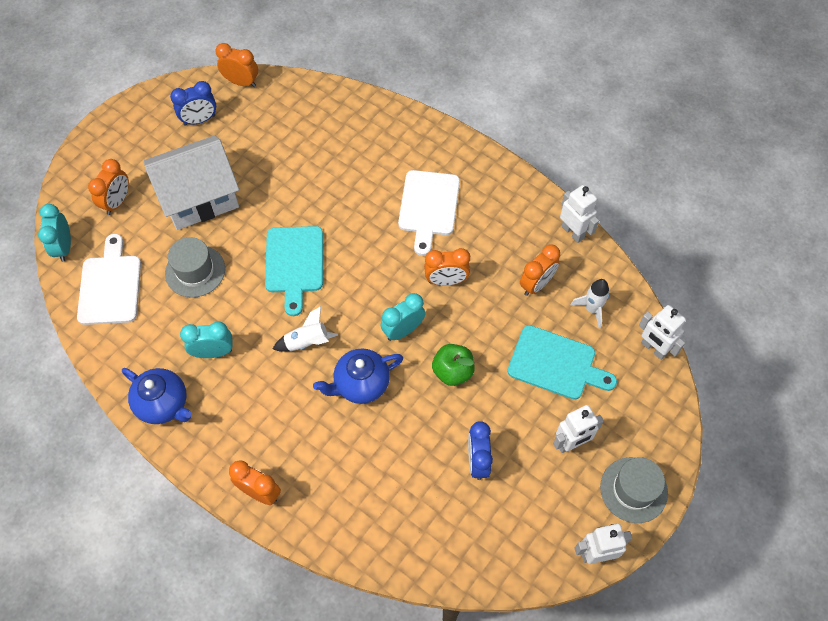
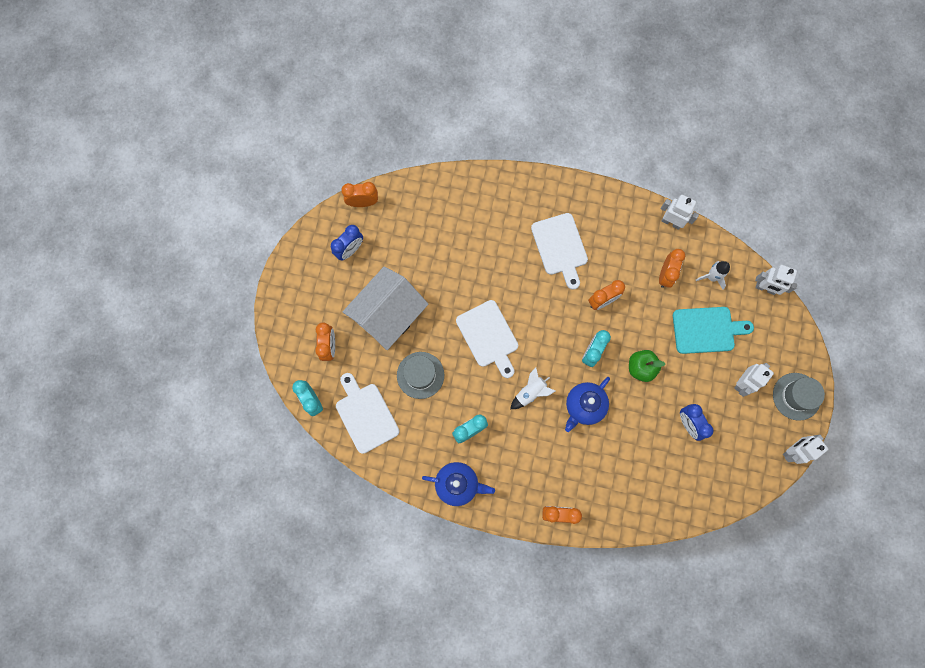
camera: 25 degrees left, 15 degrees up
(294, 263) = (488, 336): turquoise cutting board -> white cutting board

